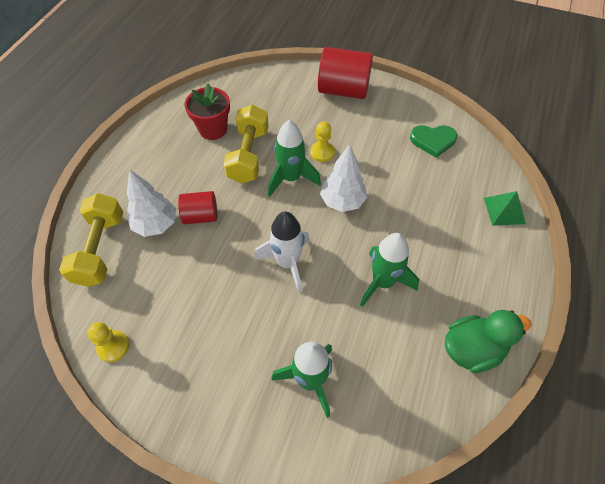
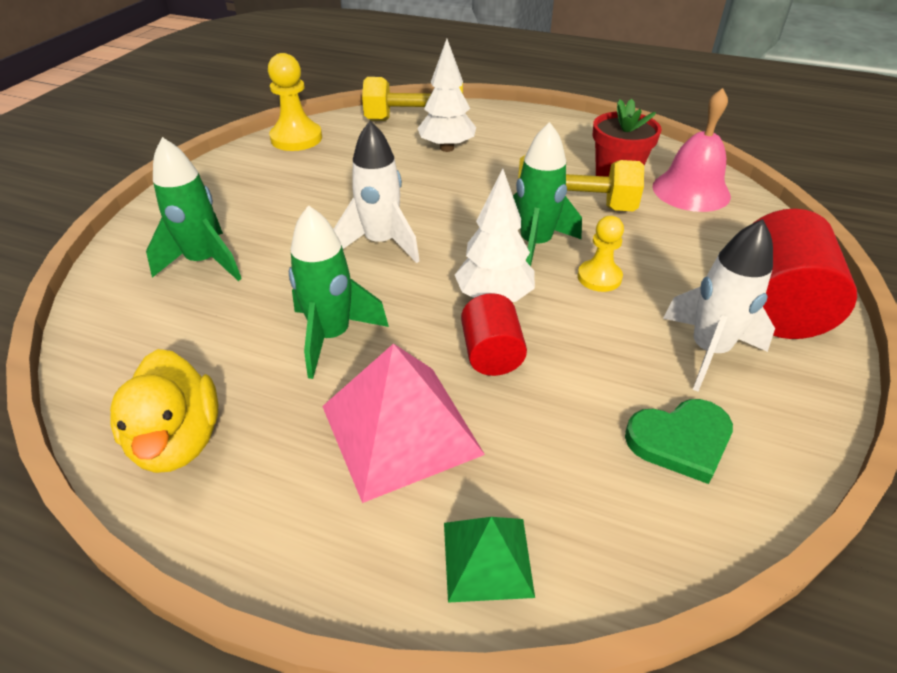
camera: 90 degrees right, 15 degrees down
(113, 346) = (296, 138): yellow pawn -> yellow pawn, size x1.56
(201, 216) = (460, 175): red cylinder -> red cylinder (491, 354)
(235, 98) = (691, 191): none -> pink bell
(377, 120) = (708, 351): none -> white rocket
(433, 141) = (680, 441): green heart -> green heart turned 105 degrees counterclockwise
(445, 243) = (400, 429): none -> pink pyramid
(472, 349) = (178, 440): green duck -> yellow duck

